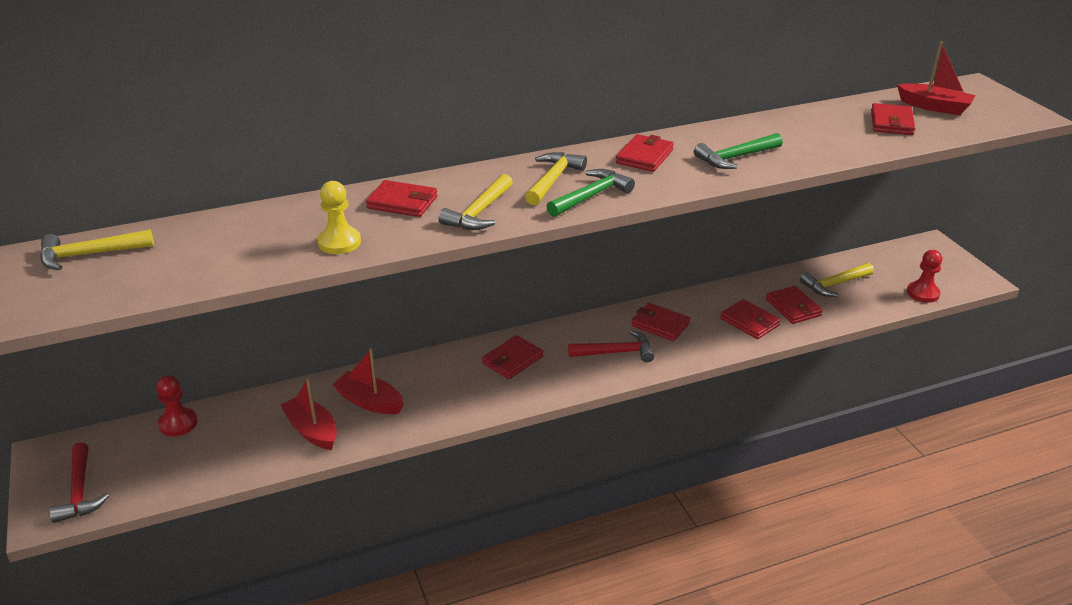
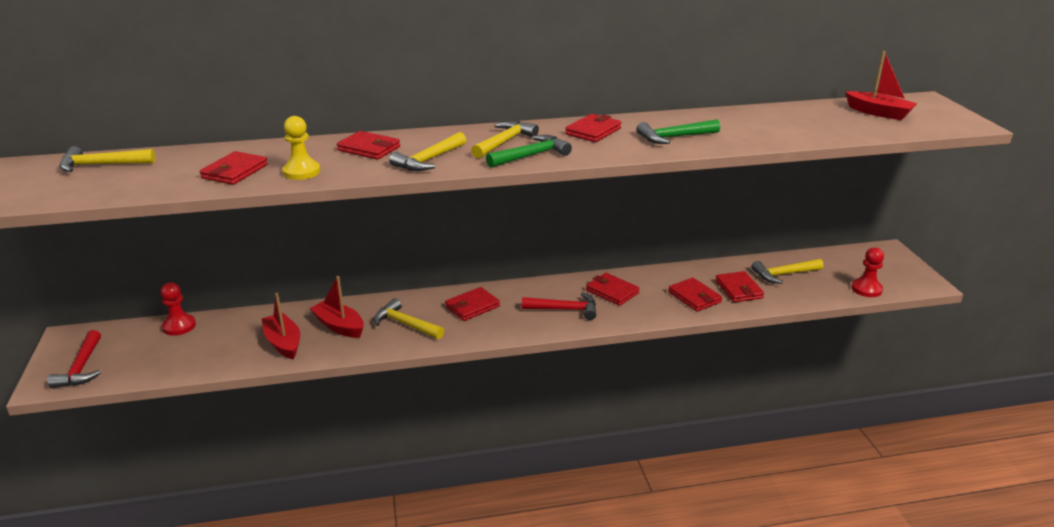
camera: 10 degrees right, 5 degrees down
(445, 390) = (405, 324): none -> yellow hammer
(891, 123) = (832, 122): red wallet -> red wallet (234, 171)

